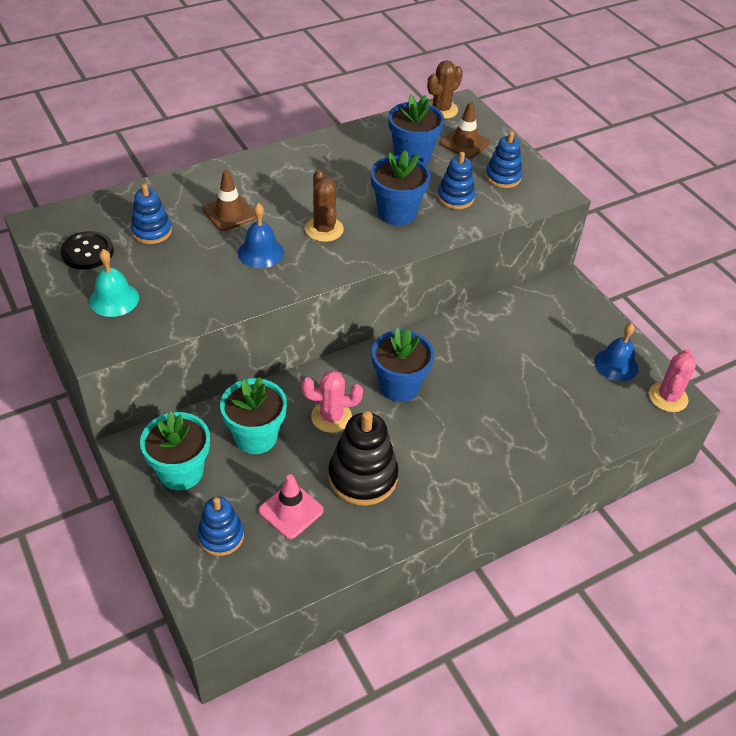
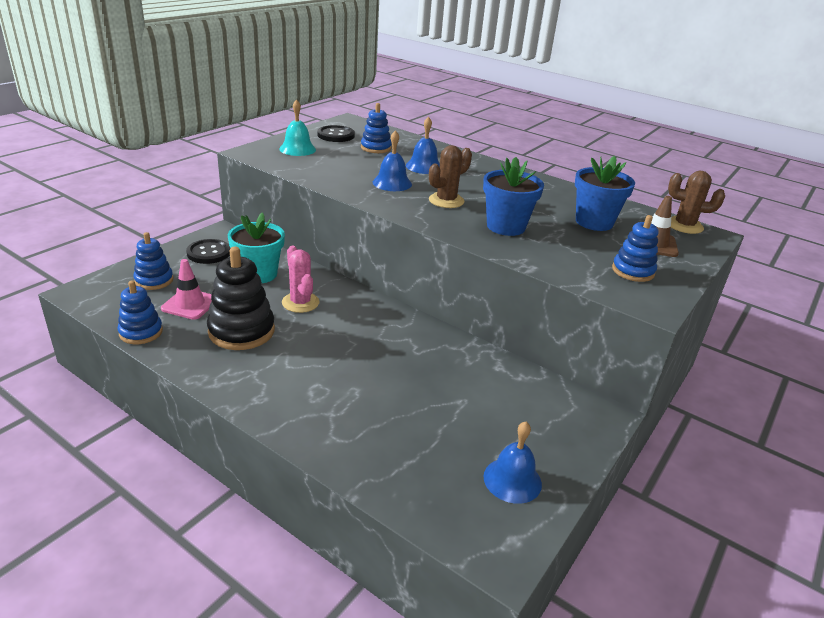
camera: 65 degrees right, 15 degrees down
(181, 472) = (209, 253): turquoise flower pot -> black button
(229, 213) = (424, 166): brown traffic cone -> blue bell
(399, 386) = (360, 329): blue flower pot -> none
(455, 198) = (565, 250): blue stacking toy -> blue stacking toy (141, 332)
(668, 397) = (496, 543): pink cactus -> none

